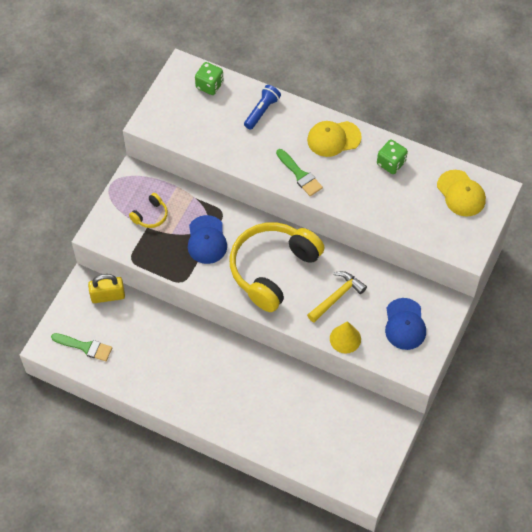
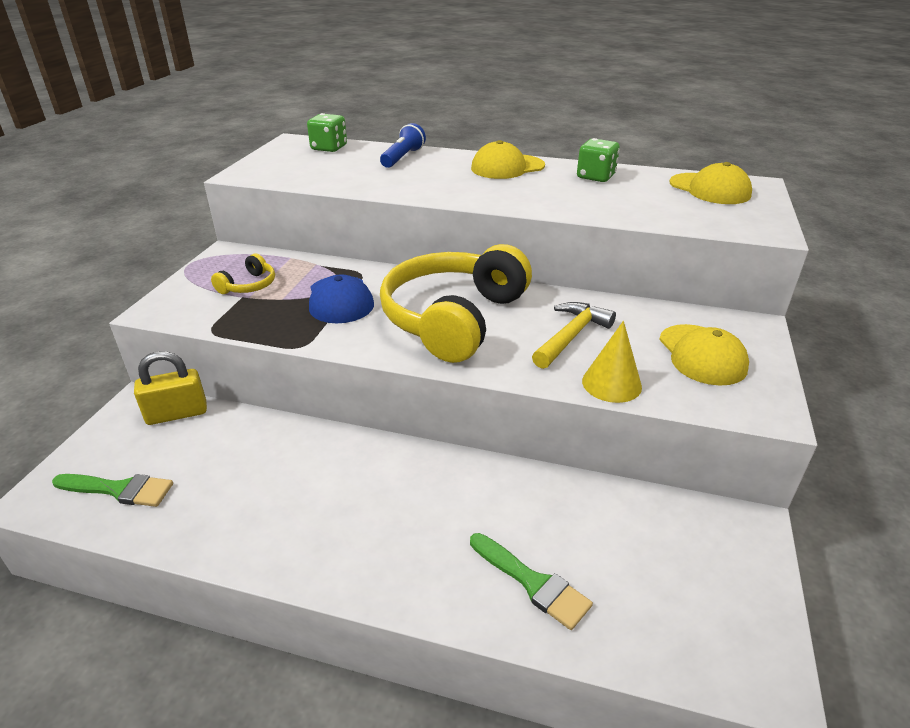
camera: 10 degrees left, 25 degrees down
(300, 175) = (472, 193): green brush -> green brush (533, 583)
(405, 324) = (702, 355): blue cap -> yellow cap

